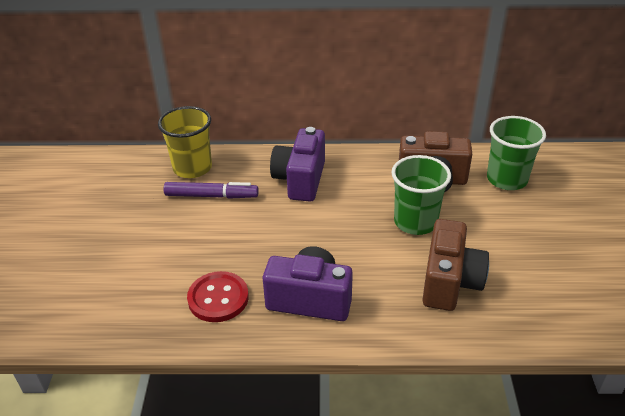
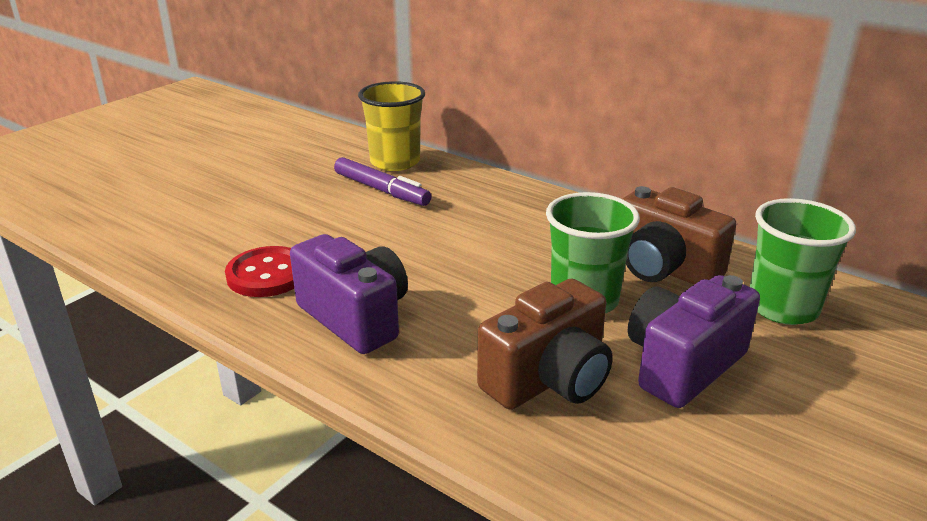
camera: 35 degrees right, 10 degrees down
(300, 180) = (494, 210): purple camera -> purple camera (682, 365)

